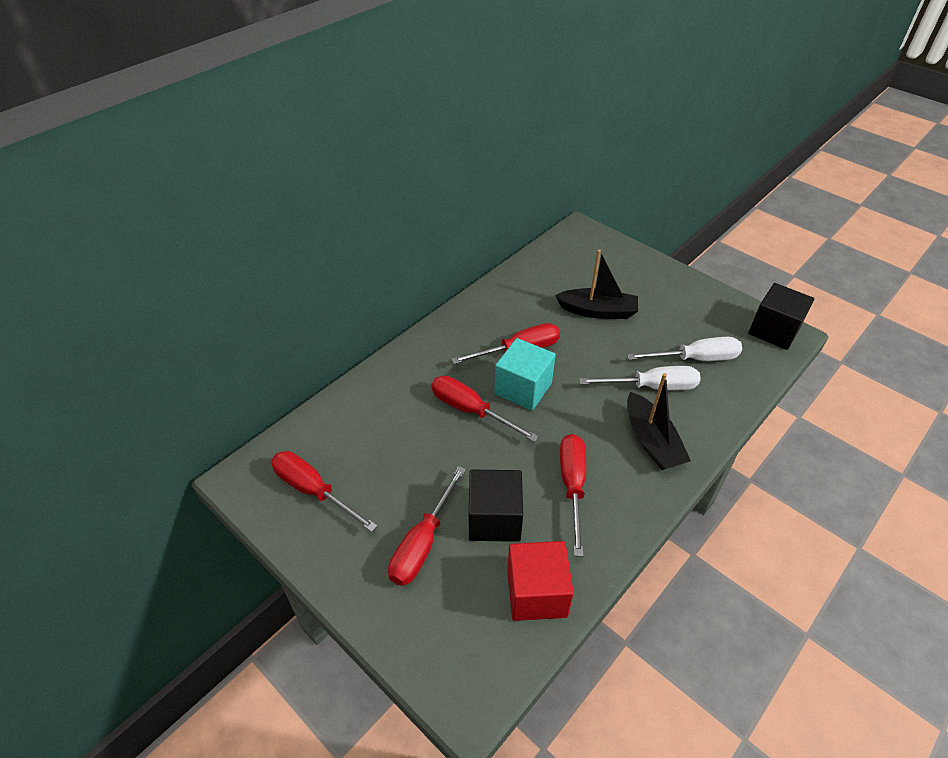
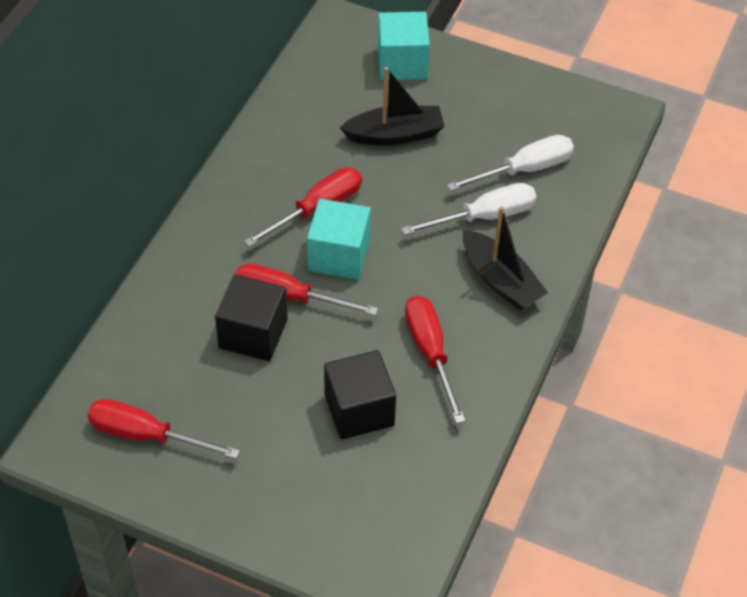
camera: 20 degrees left, 5 degrees up
(423, 542) = (292, 455): red screwdriver -> none
(536, 593) = (428, 471): red cube -> none
(619, 264) = (402, 63): none -> turquoise cube
(774, 331) = (604, 112): black cube -> black cube (253, 334)

